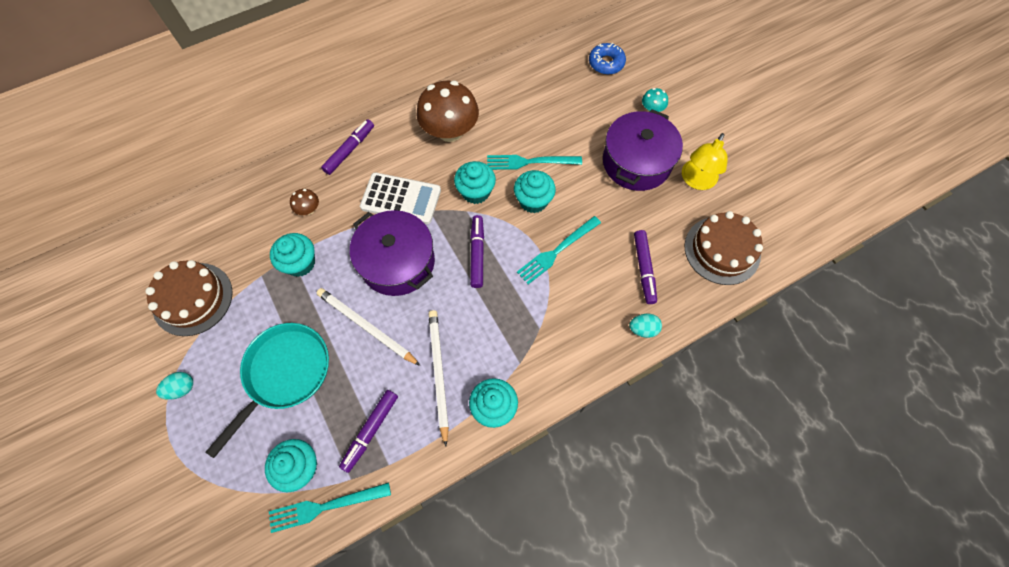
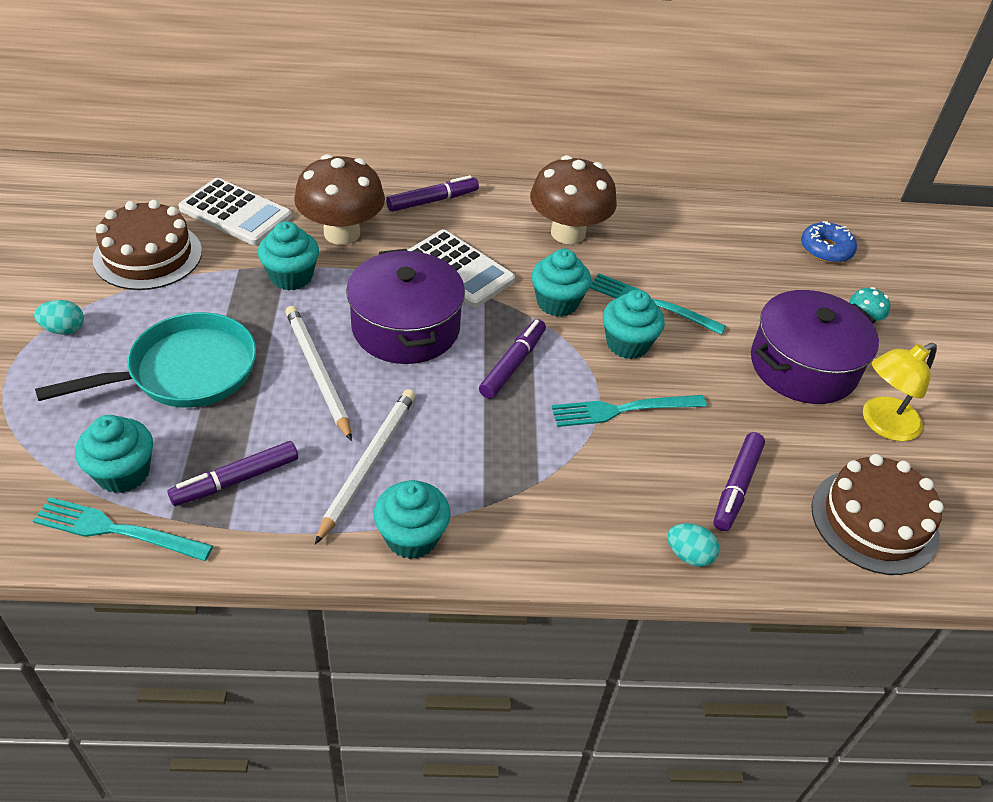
camera: 25 degrees right, 20 degrees down
(226, 231) = (235, 213): none -> white calculator
(309, 209) = (342, 233): brown mushroom -> brown mushroom, size x2.28

